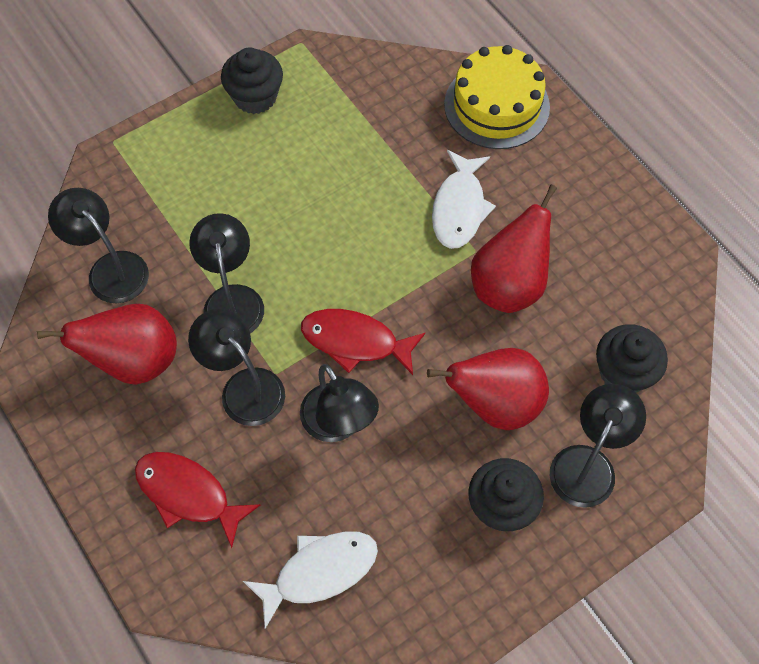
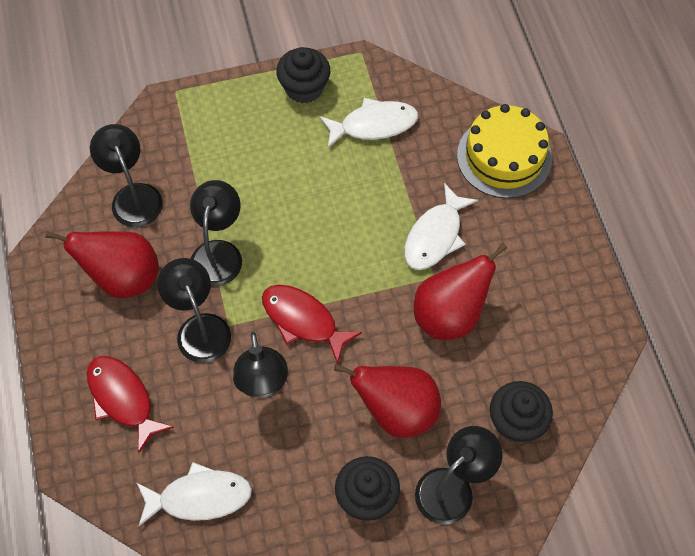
camera: 20 degrees right, 0 degrees up
(346, 113) = (373, 125): none -> white fish

